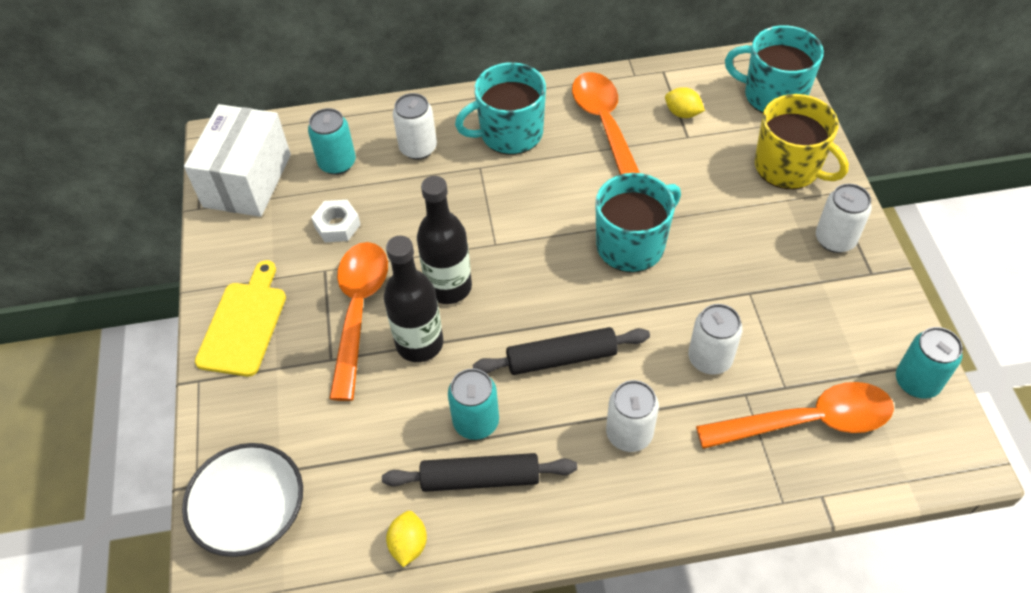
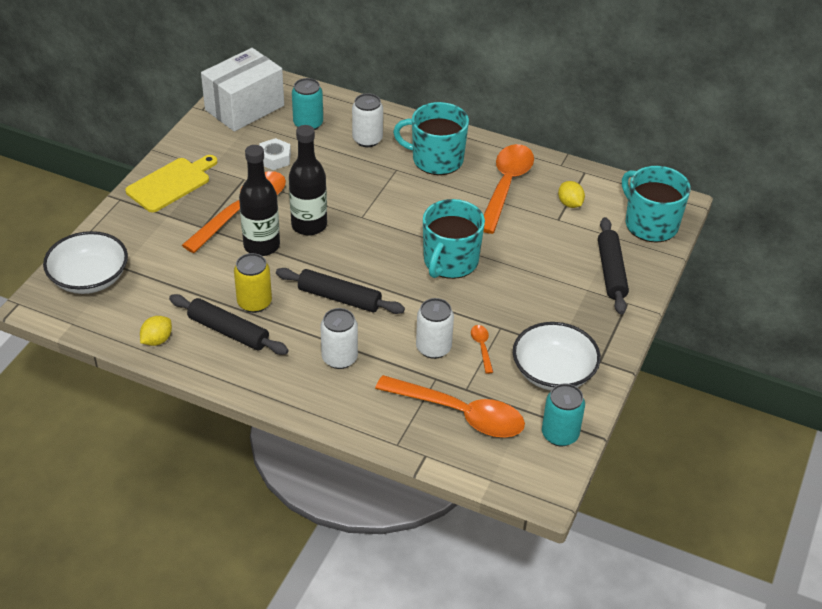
camera: 30 degrees right, 10 degrees down
(476, 422) = (254, 302): turquoise can -> yellow can
(632, 245) = (450, 261): turquoise mug -> turquoise mug turned 120 degrees clockwise
(754, 327) = (482, 347): none -> orange spoon
(788, 167) = (611, 271): yellow mug -> black rolling pin
(835, 239) = (596, 329): white can -> none
(844, 313) = (553, 372): none -> white bowl

